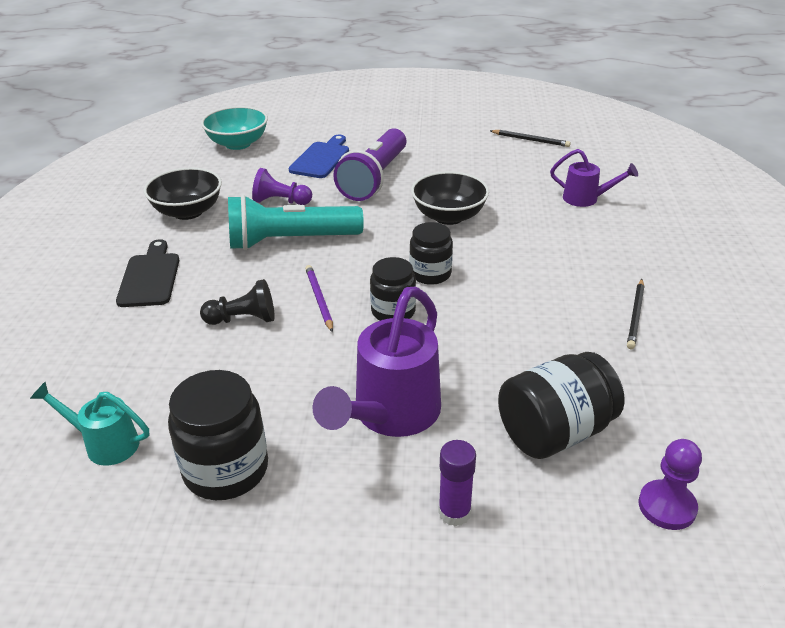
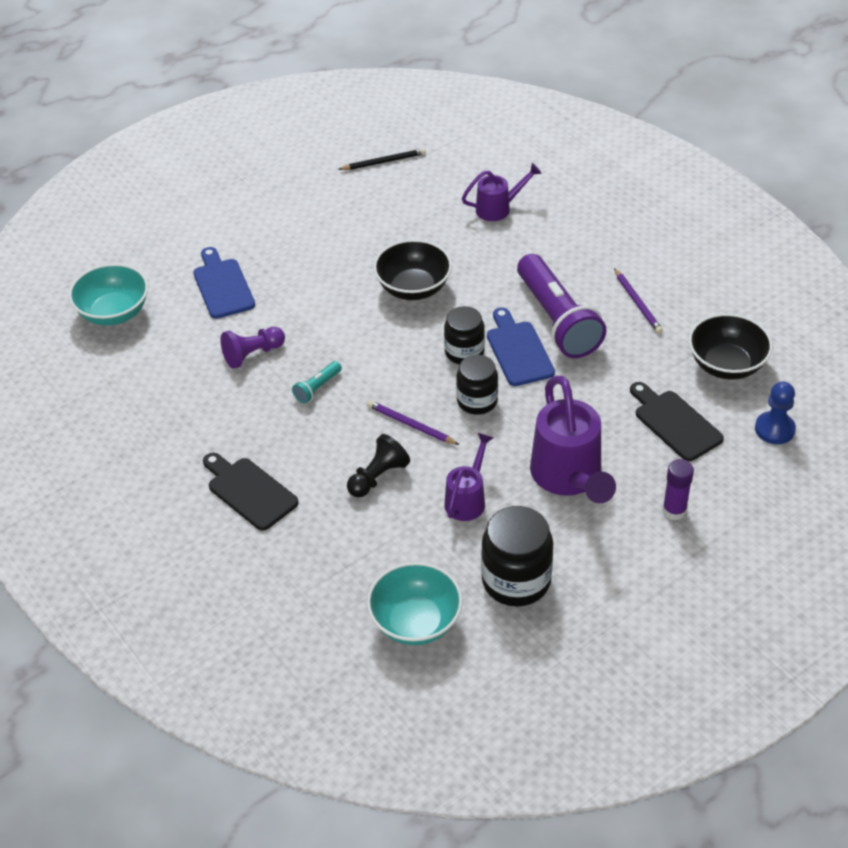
camera: 40 degrees left, 10 degrees up
(105, 443) = (415, 622): turquoise watering can -> turquoise bowl
(188, 212) = (183, 413): black bowl -> black bowl (726, 365)
(283, 377) = (467, 499): none -> purple watering can
(291, 241) = (317, 388): turquoise flashlight -> turquoise flashlight, size x0.42
(375, 178) = (302, 281): purple flashlight -> purple flashlight (557, 320)
(477, 295) = (518, 350): none -> blue cutting board
(555, 432) = (675, 423): black jar -> black cutting board
(635, 315) = (637, 303): black pencil -> purple pencil
(667, 506) = (774, 429): purple pawn -> blue pawn

